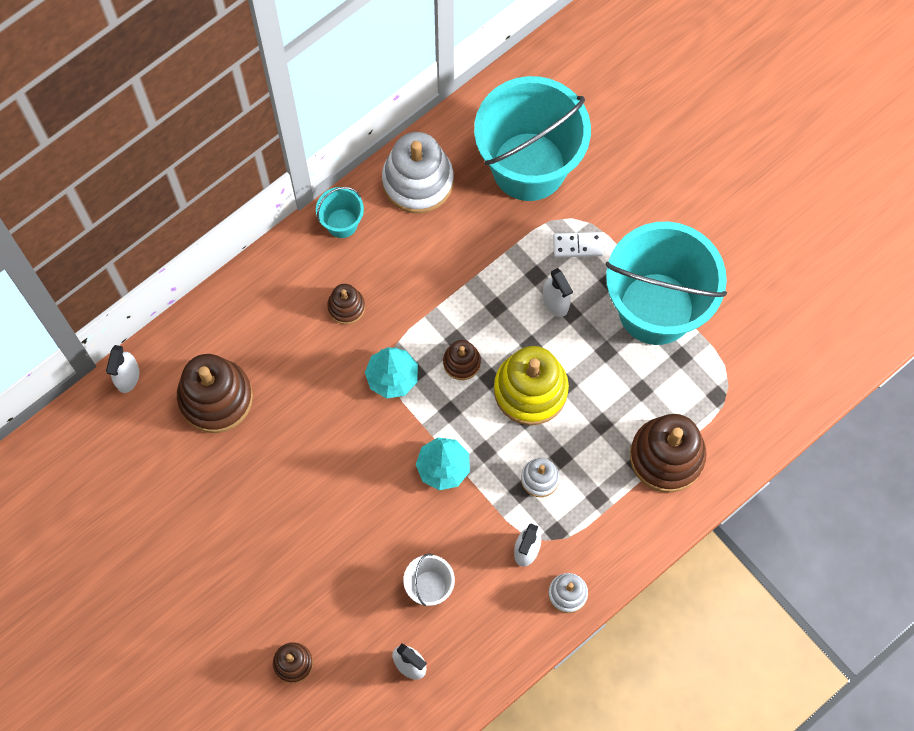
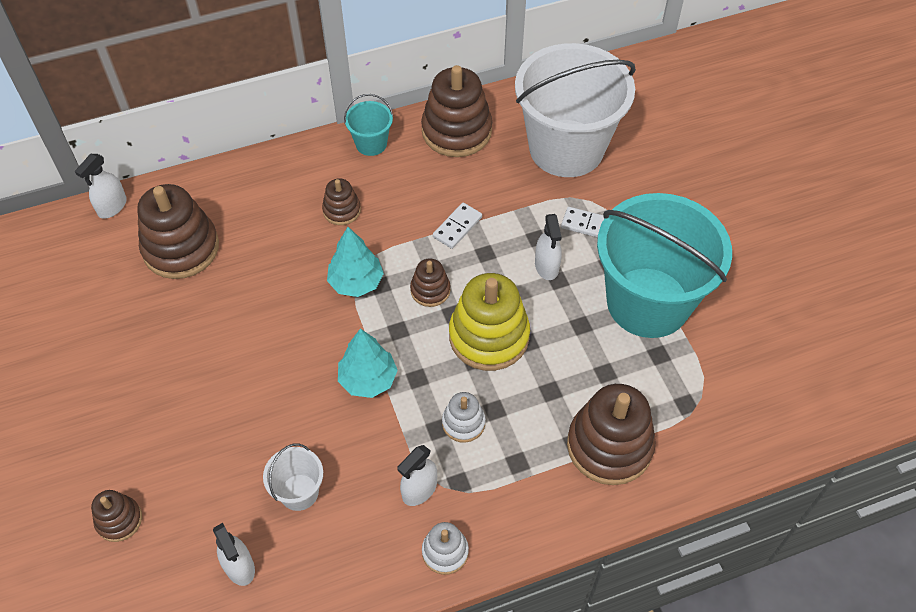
camera: 20 degrees right, 15 degrees down
(418, 181) = (456, 131): white stacking toy -> brown stacking toy
(460, 288) = (457, 227): none -> white domino
(529, 166) = (566, 148): turquoise bucket -> white bucket

